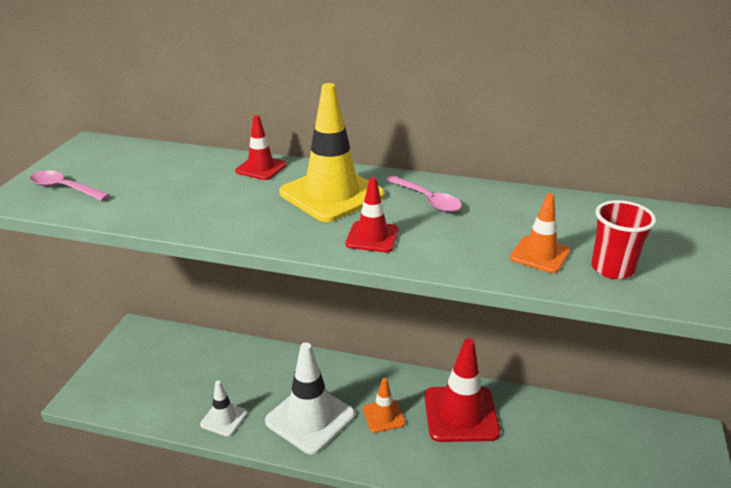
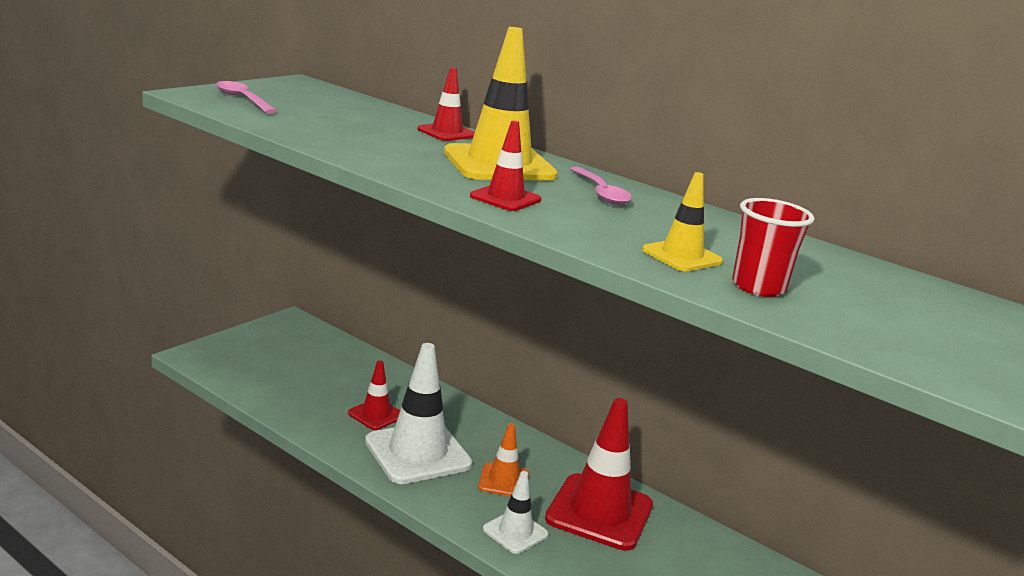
camera: 20 degrees right, 10 degrees down
(223, 419) = (324, 421): white traffic cone -> white traffic cone (515, 532)
(258, 395) = (376, 415): none -> red traffic cone
(540, 254) = (682, 256): orange traffic cone -> yellow traffic cone

